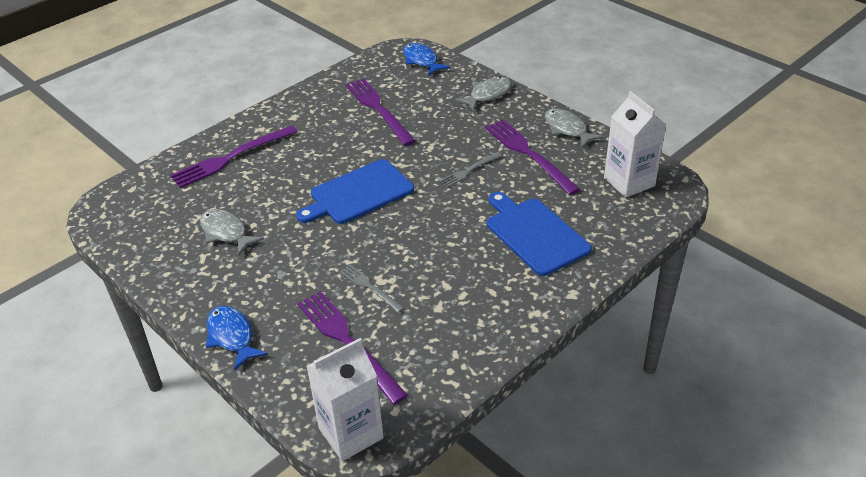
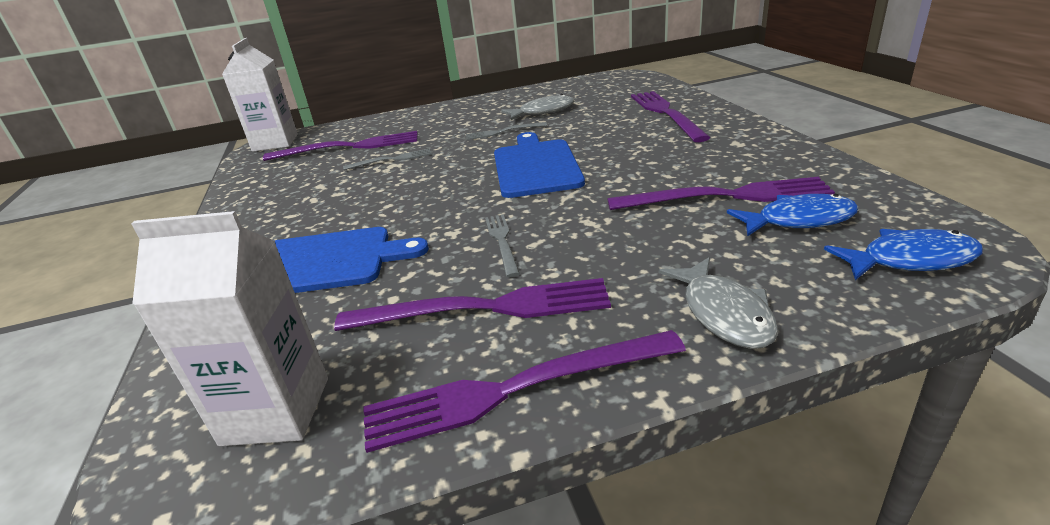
camera: 120 degrees right, 10 degrees down
(232, 337) = (419, 113): blue fish -> blue fish (798, 220)
(286, 240) = (503, 132): none -> grey fork
(567, 129) = (515, 389): grey fish -> purple fork

